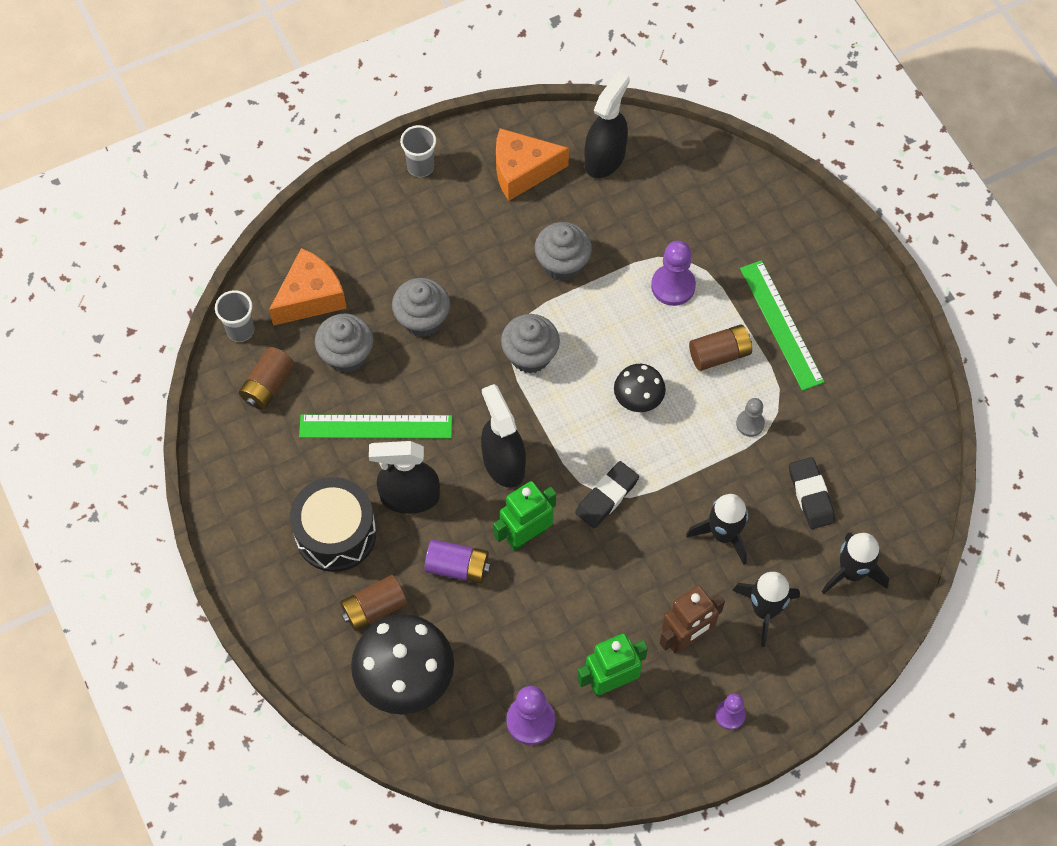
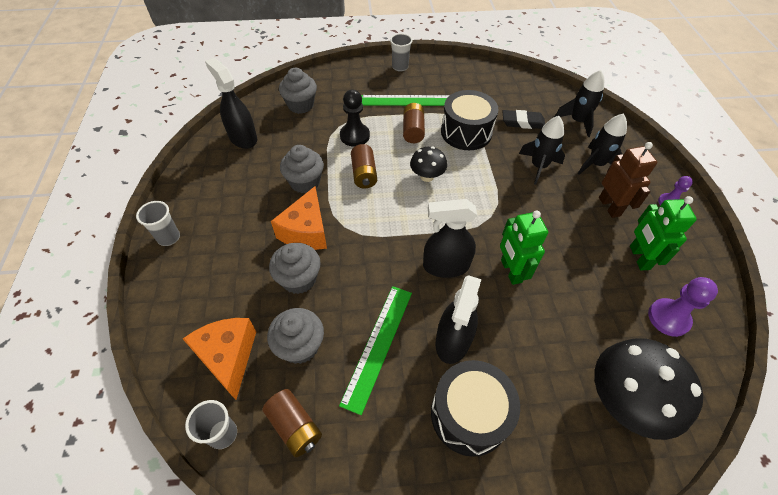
camera: 70 degrees left, 10 degrees down
(374, 608) = (551, 405): brown battery -> brown battery (364, 174)
(458, 567) = (526, 326): purple battery -> none
(522, 171) = (219, 181): orange cheese -> orange cheese (306, 231)
(530, 355) = (365, 222): grey cupcake -> grey cupcake (300, 105)
(606, 496) = (493, 215): black eraser -> none
(673, 286) = (354, 136): purple pawn -> black pawn
(750, 424) = (466, 132): grey pawn -> black drum
(858, 288) = (400, 67): none -> grey cup

